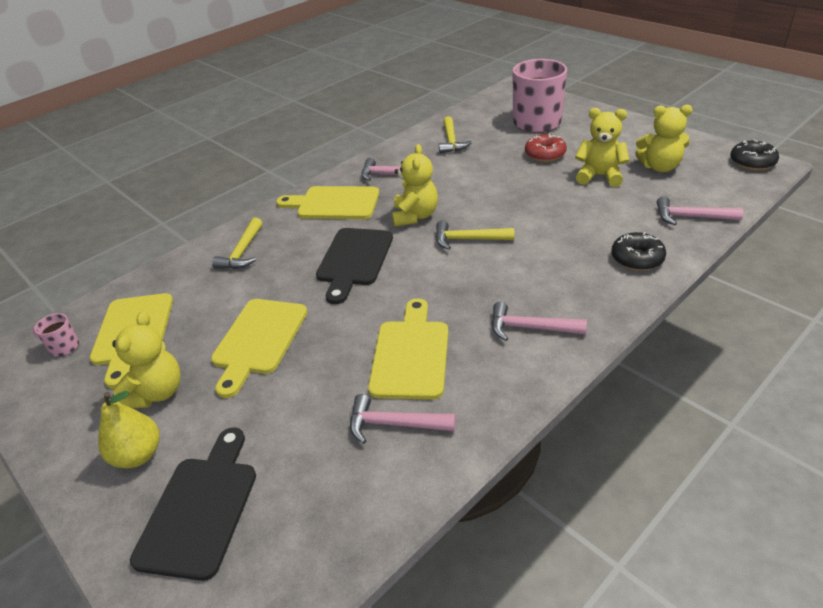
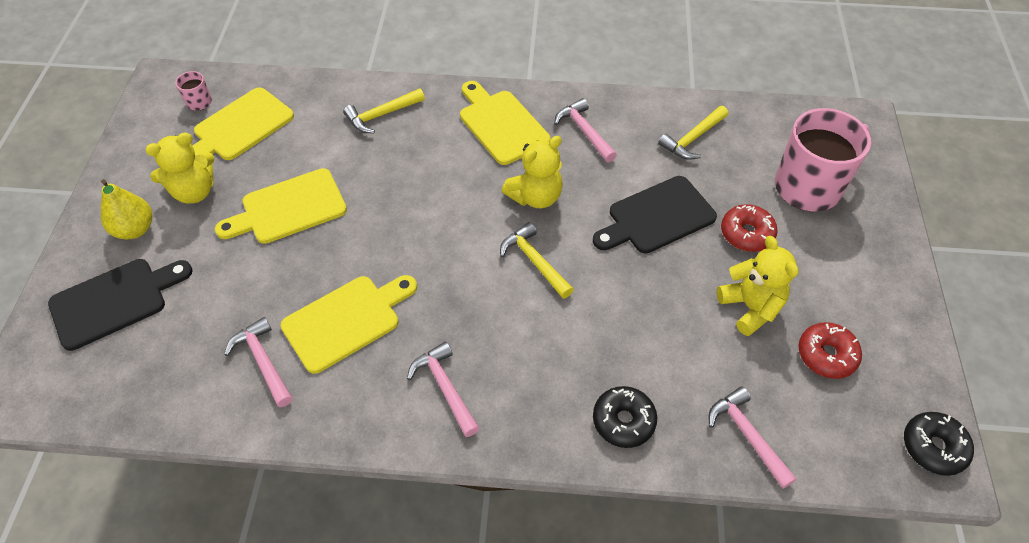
camera: 45 degrees right, 15 degrees up
(354, 260) = (433, 197): black cutting board -> black cutting board (657, 217)
(659, 167) = (826, 355): yellow teddy bear -> red donut

